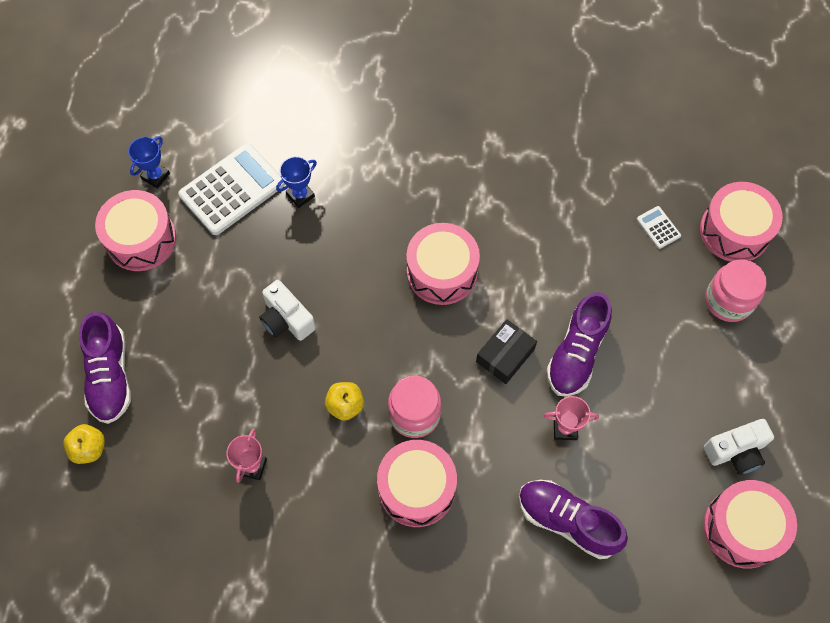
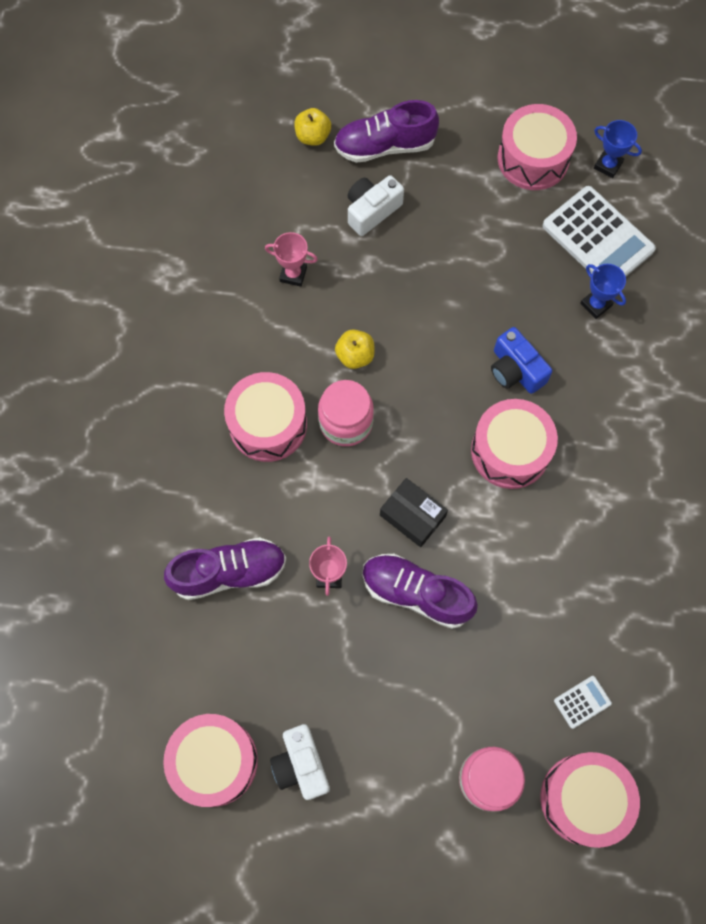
camera: 90 degrees right, 5 degrees up
(286, 319) = (448, 297): white camera -> white camera (371, 211)
(363, 264) = (515, 370): none -> blue camera
(567, 521) = (229, 572): purple shoe -> purple shoe turned 45 degrees clockwise

